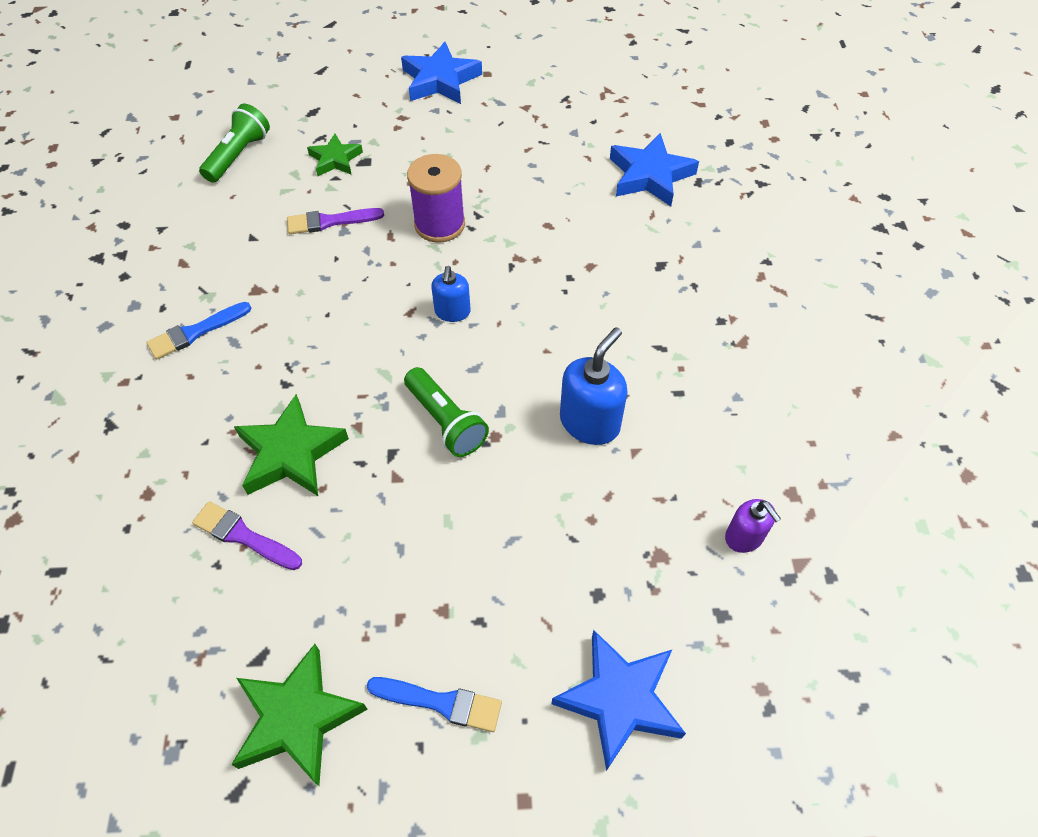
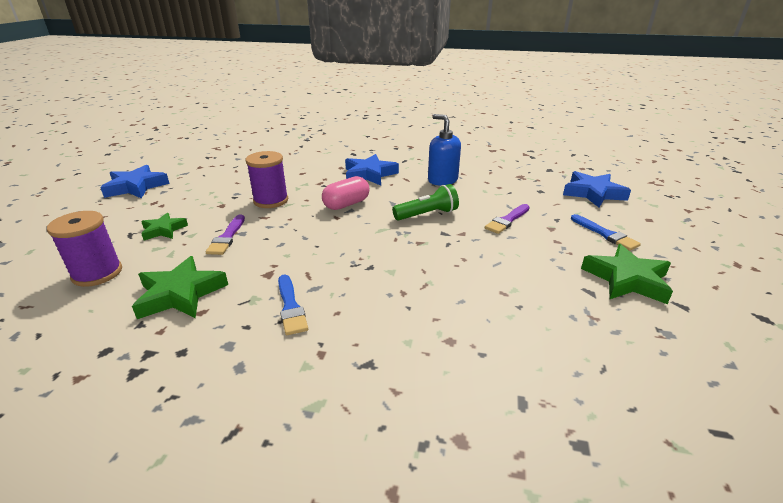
camera: 75 degrees left, 25 degrees down
(239, 155) = (97, 273): green flashlight -> purple spool
(244, 536) = (497, 292): purple brush -> purple brush (507, 220)
(291, 453) = (432, 268): green star -> green star (180, 294)
(440, 702) = (605, 234): blue brush -> blue brush turned 120 degrees clockwise
(452, 312) = (346, 204): blue soap dispenser -> pink capsule
(650, 175) = (291, 147): blue star -> blue star (369, 174)
(744, 537) = (512, 160): purple soap dispenser -> none

